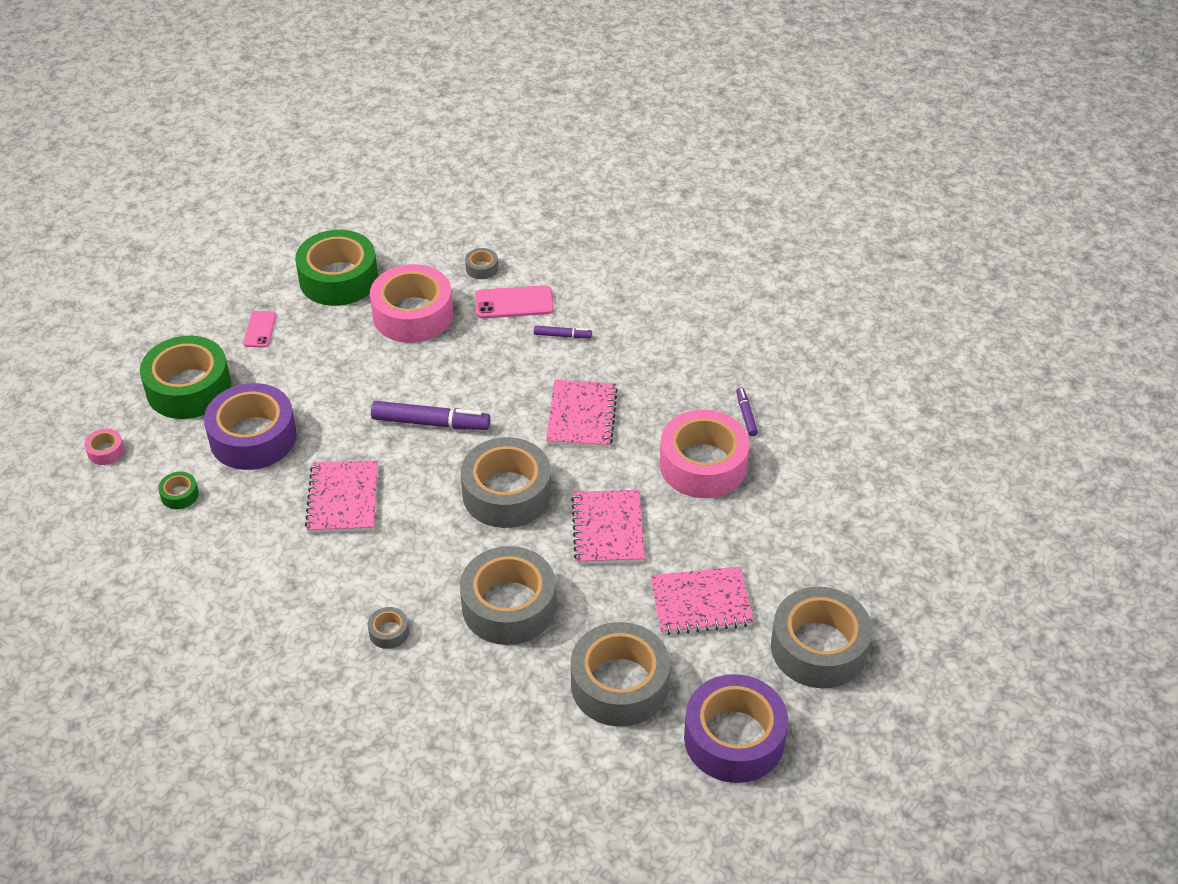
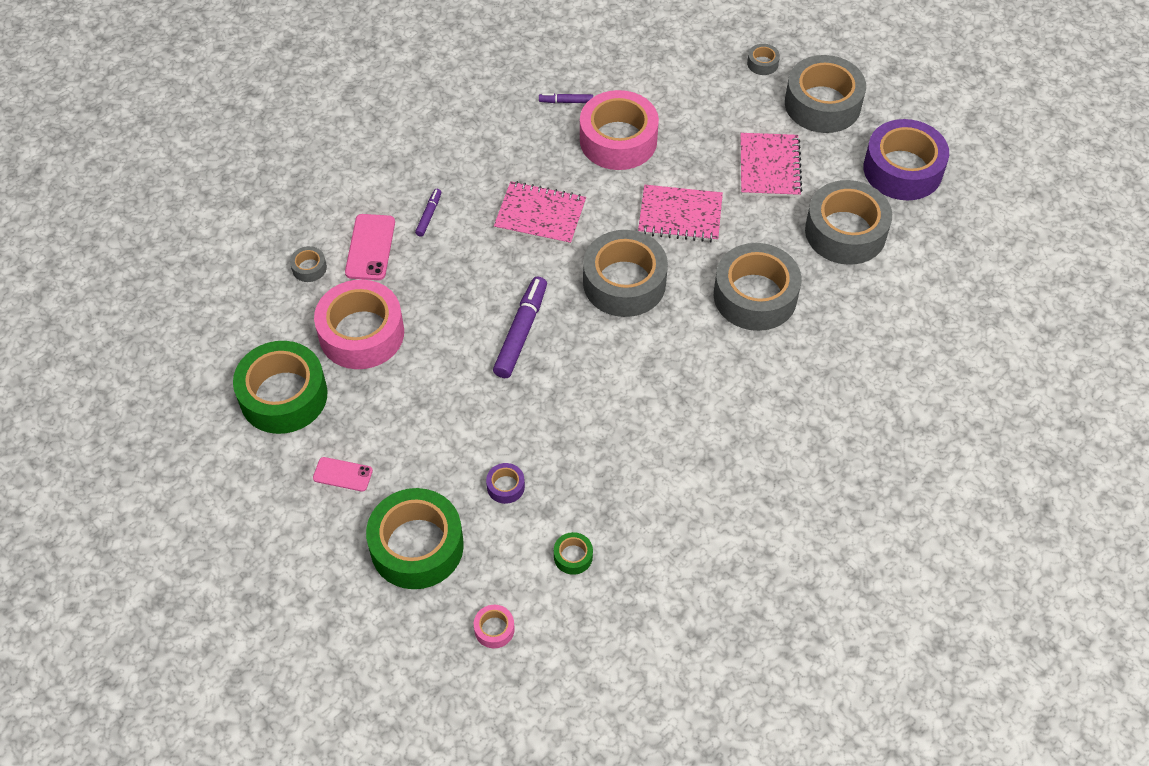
camera: 80 degrees left, 10 degrees up
(253, 437) = (505, 486): purple tape -> purple tape, size x0.42
(343, 499) = (606, 412): pink notebook -> none
(389, 632) = (773, 387): grey tape -> grey tape (762, 63)

